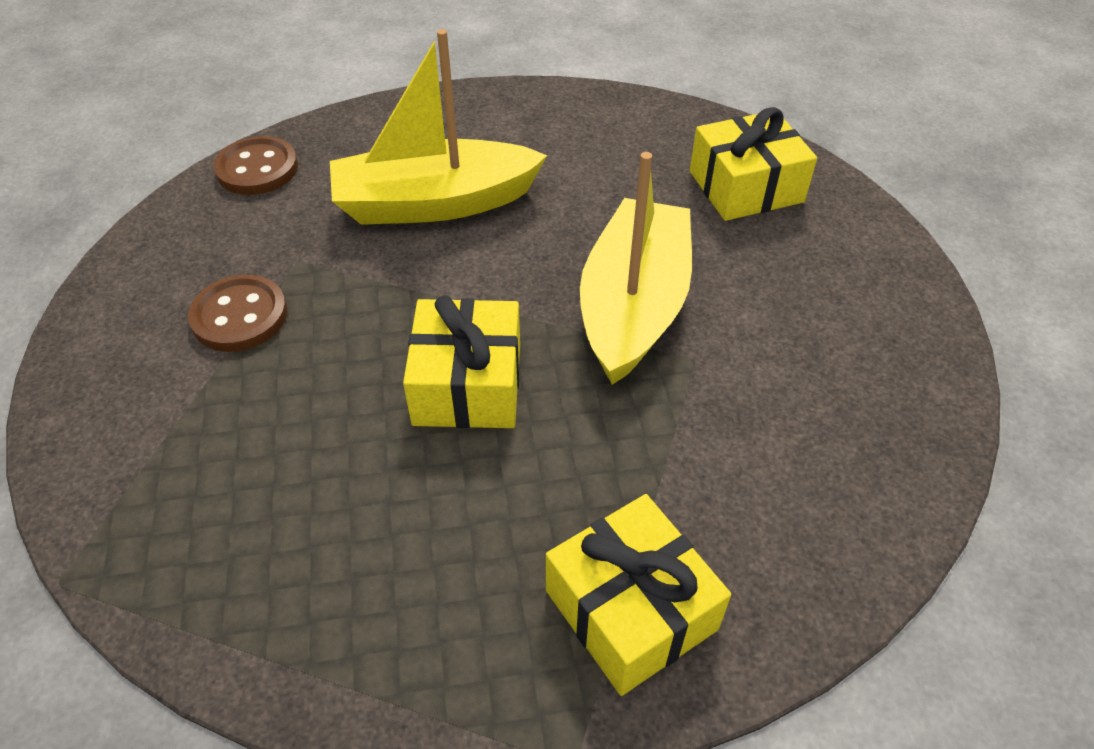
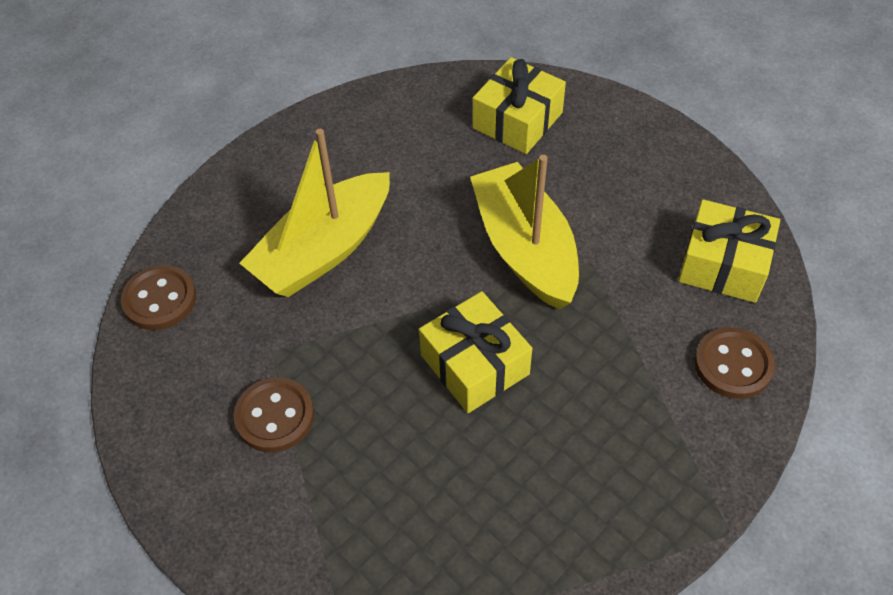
camera: 35 degrees left, 5 degrees up
(631, 609) = (687, 434): yellow gift -> yellow gift (723, 265)
(767, 570) = (733, 365): none -> brown button

